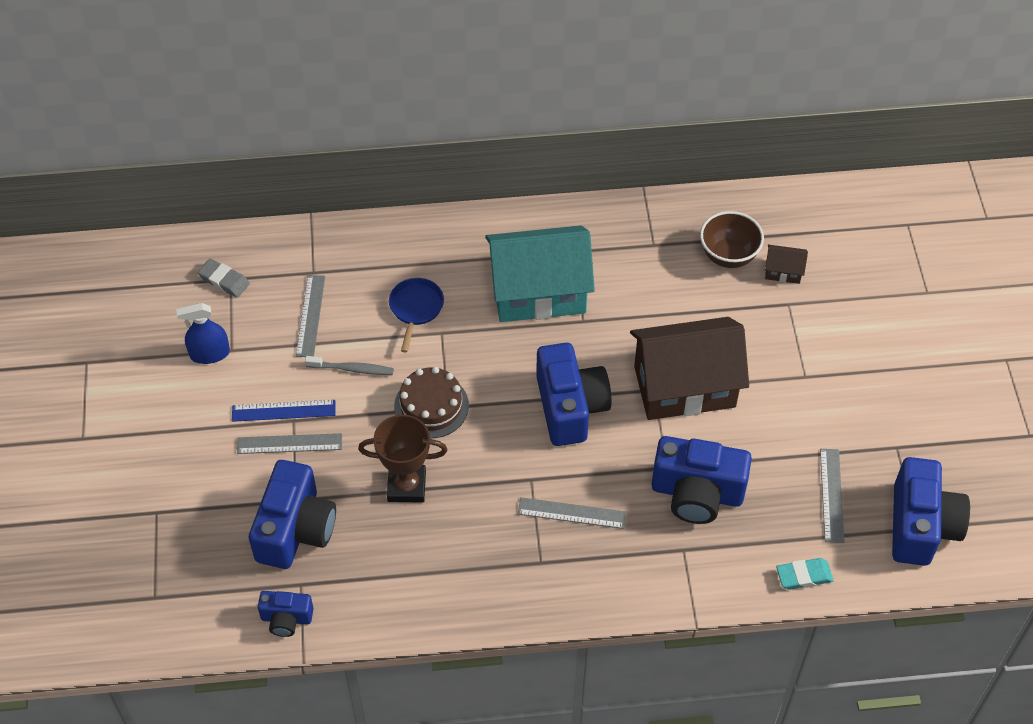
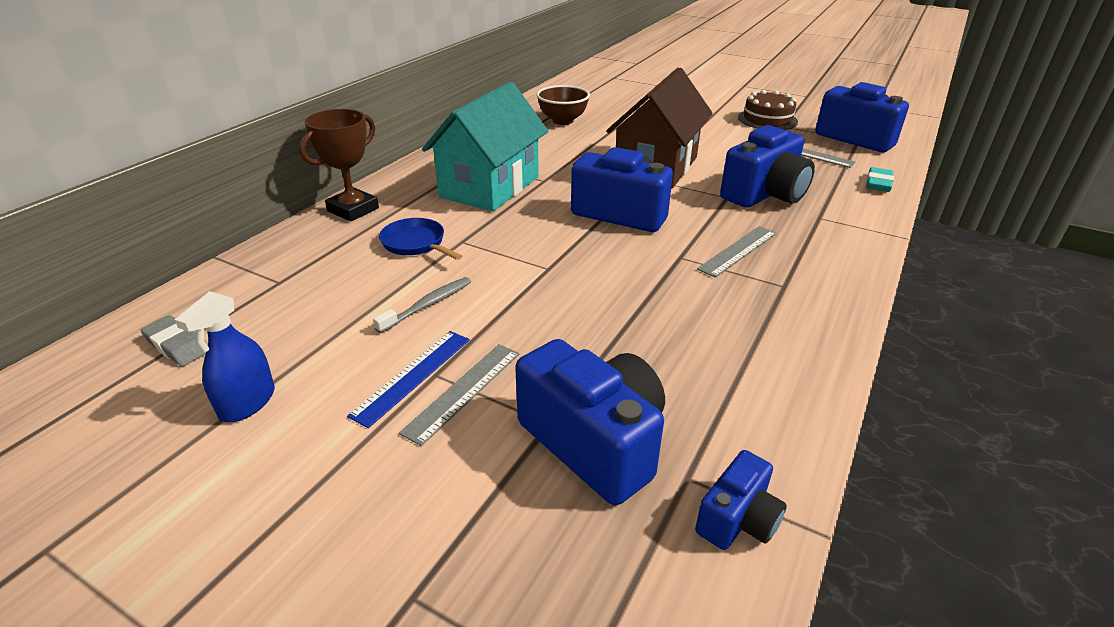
camera: 55 degrees left, 20 degrees down
(224, 280) = (178, 345): grey eraser -> grey eraser turned 60 degrees clockwise
(310, 316) = (324, 304): grey ruler -> none
(406, 486) = (617, 329): brown trophy -> brown trophy (353, 210)
(431, 406) = (535, 276): brown cake -> brown cake (767, 119)
(783, 271) = (600, 112): brown house -> none

